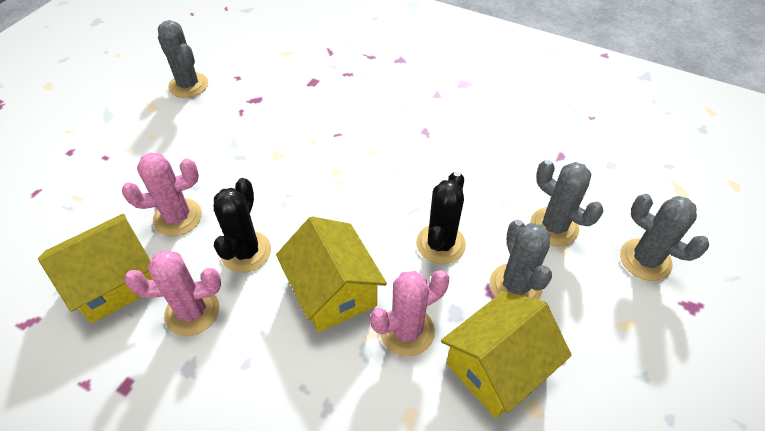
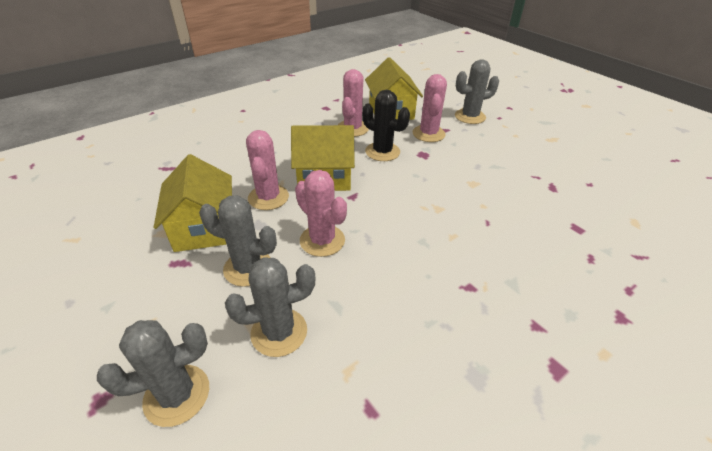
camera: 115 degrees right, 10 degrees down
(188, 85) = (579, 158): grey cactus -> grey cactus (470, 117)
(440, 244) = (322, 240): black cactus -> pink cactus

